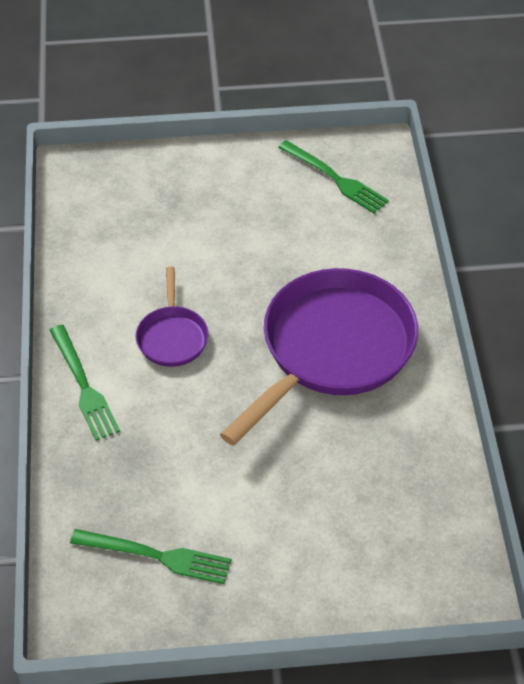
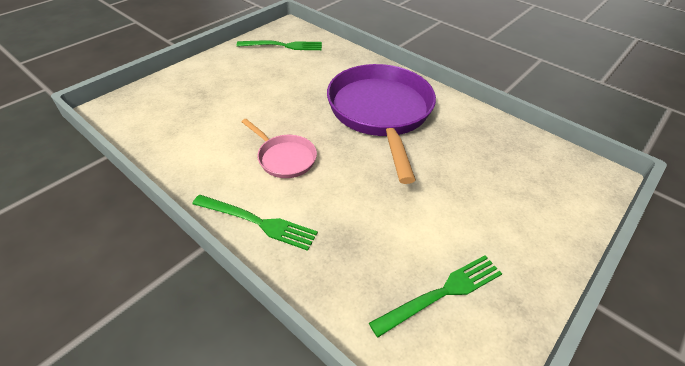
camera: 45 degrees left, 5 degrees down
(172, 336) = (284, 158): purple pan -> pink pan

